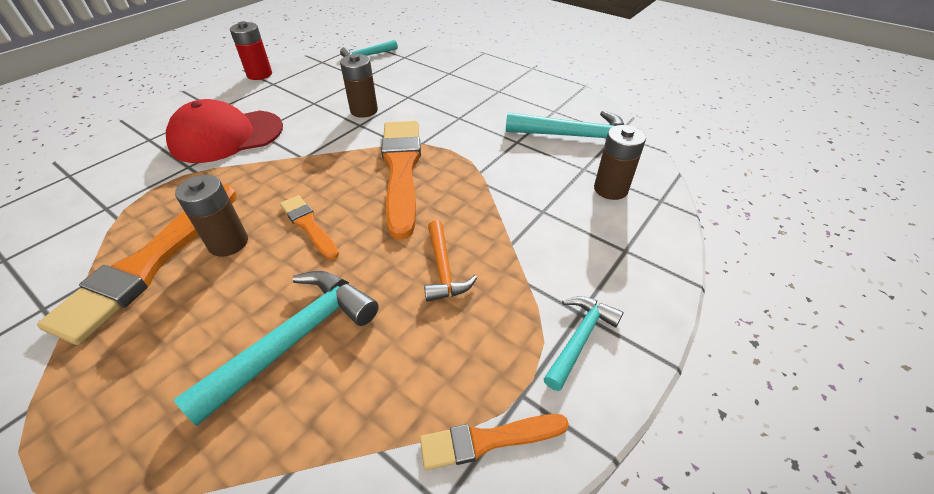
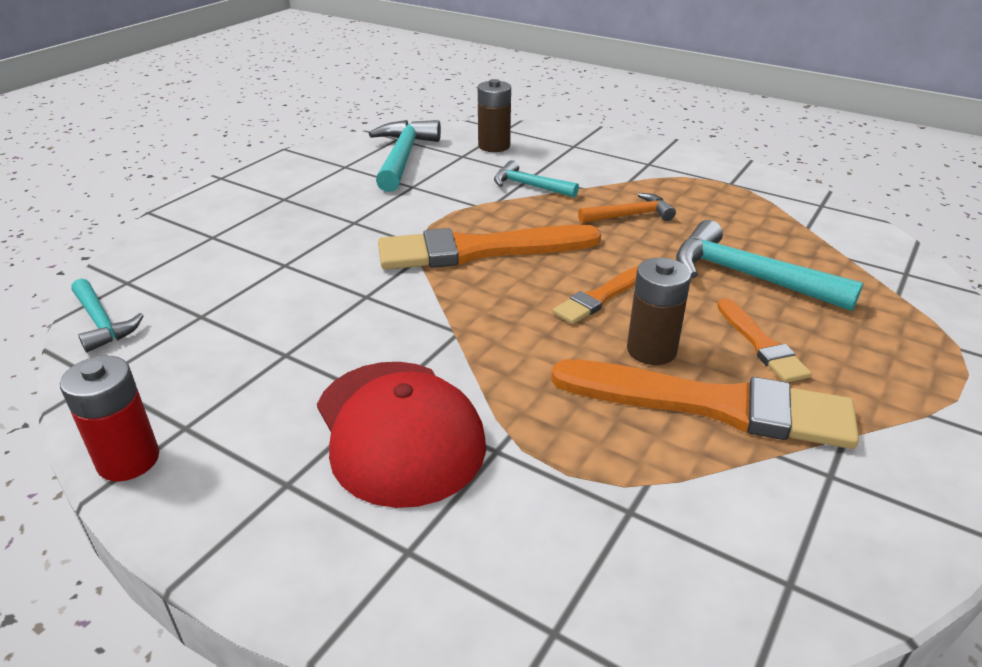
camera: 95 degrees left, 10 degrees down
(364, 110) = (324, 297): brown battery -> none
(487, 440) = (771, 193): orange brush -> orange brush (761, 344)
(580, 339) = (672, 164): turquoise hammer -> turquoise hammer (529, 186)

